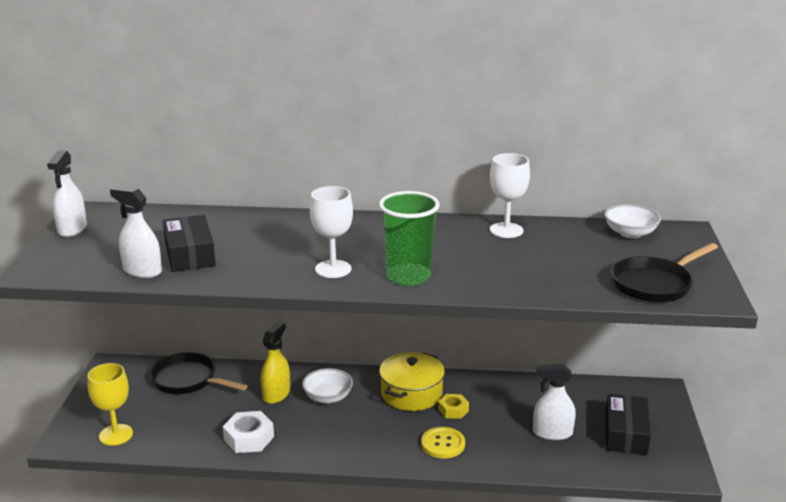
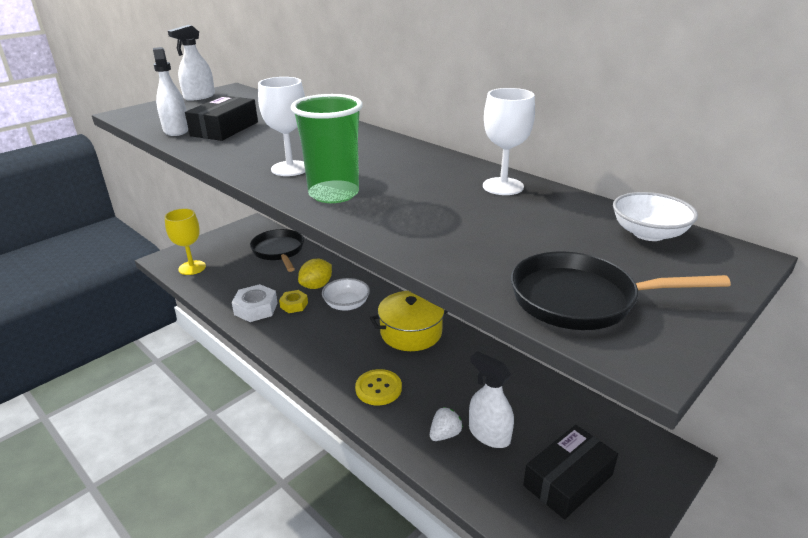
camera: 40 degrees right, 5 degrees up
(276, 394) = (316, 286): yellow spray bottle -> yellow lemon
(453, 410) = (426, 363): yellow nut -> yellow nut (294, 305)
(526, 448) = (445, 434): none -> white strawberry

